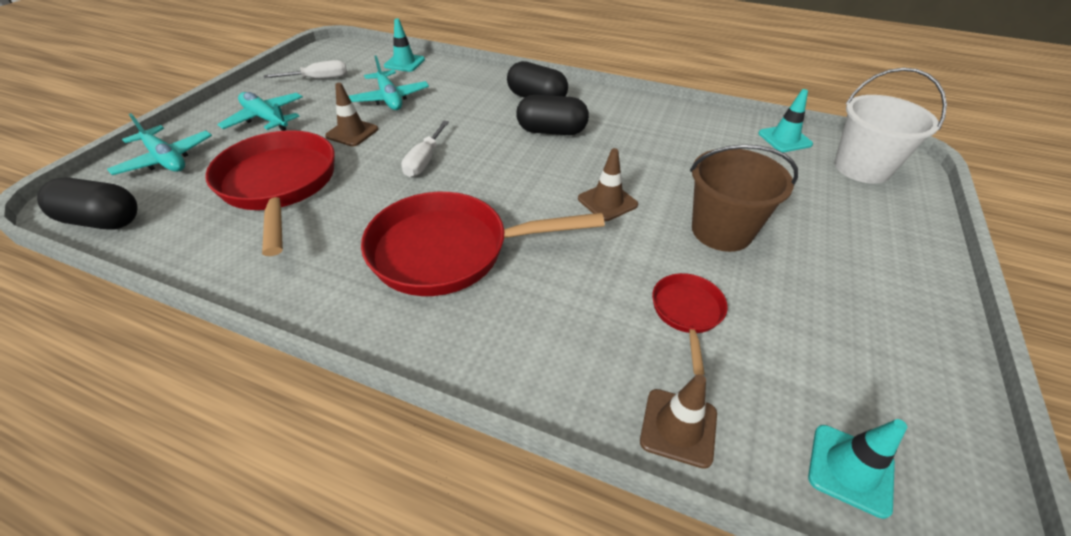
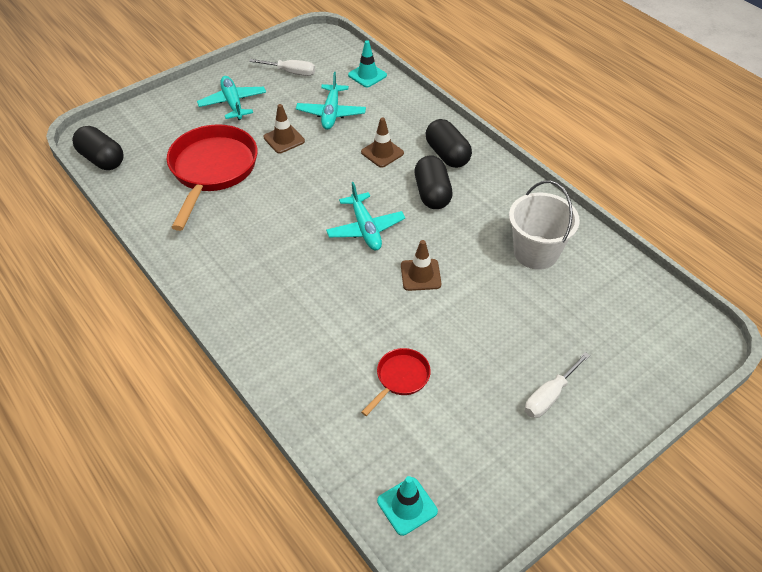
camera: 30 degrees right, 5 degrees up
(166, 159) = (154, 120): turquoise plane -> turquoise plane (365, 228)
(425, 160) = (318, 185): white screwdriver -> white screwdriver (549, 395)
(449, 251) = (285, 268): red pan -> none
(551, 131) = (432, 193): black capsule -> black capsule turned 45 degrees clockwise
(678, 427) = (333, 437): brown traffic cone -> brown traffic cone (382, 153)
(721, 231) = (482, 334): brown bucket -> none
(784, 139) = (625, 278): turquoise traffic cone -> none
(861, 168) = (663, 332): white bucket -> white bucket (535, 252)

